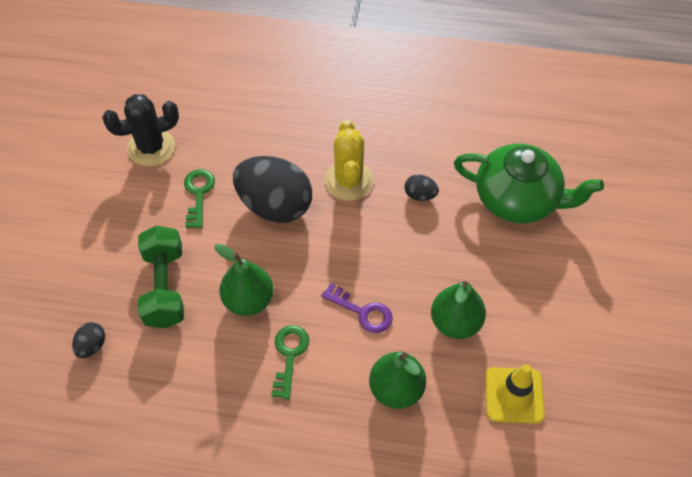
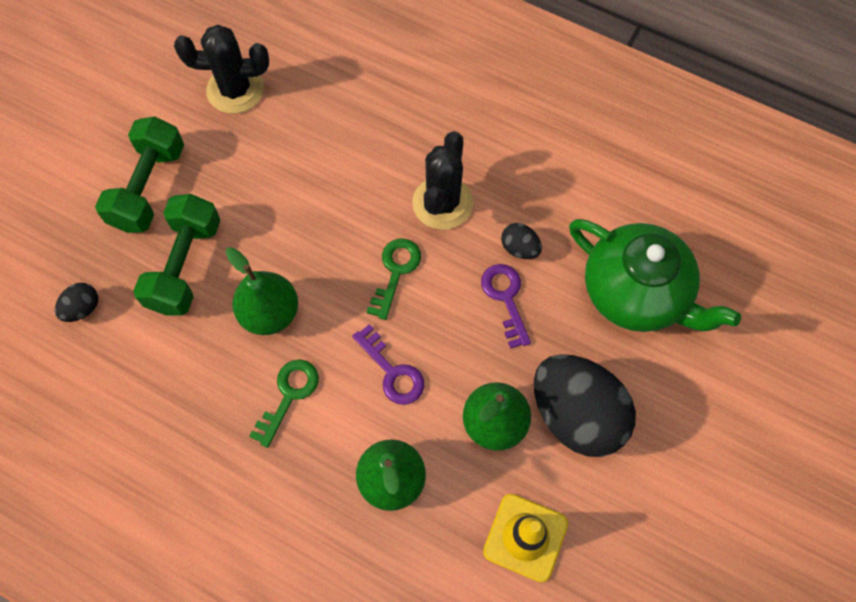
camera: 20 degrees right, 10 degrees up
(110, 239) = (149, 187): none -> green dumbbell
(198, 194) = (265, 164): green key -> green key (395, 272)
(275, 206) = (345, 207): black egg -> black egg (576, 415)
(348, 181) = (442, 203): yellow cactus -> black cactus
(425, 233) = (505, 298): none -> purple key

